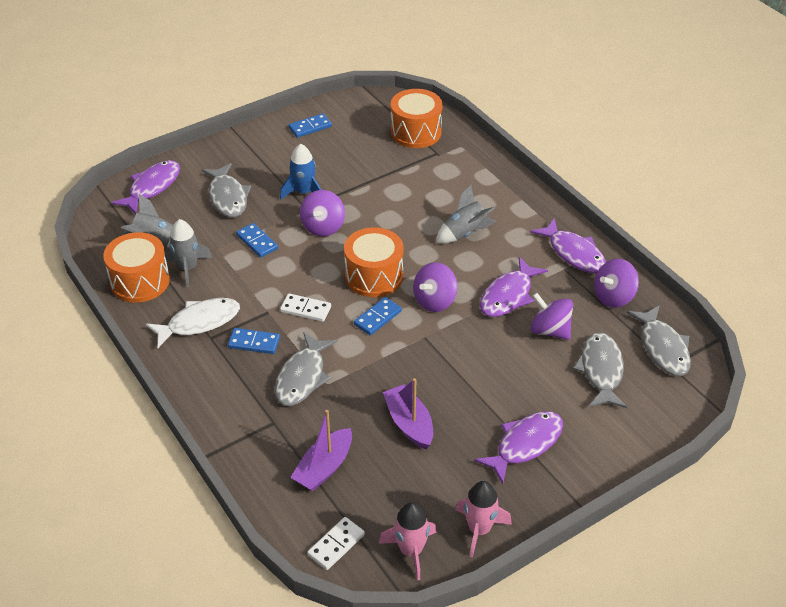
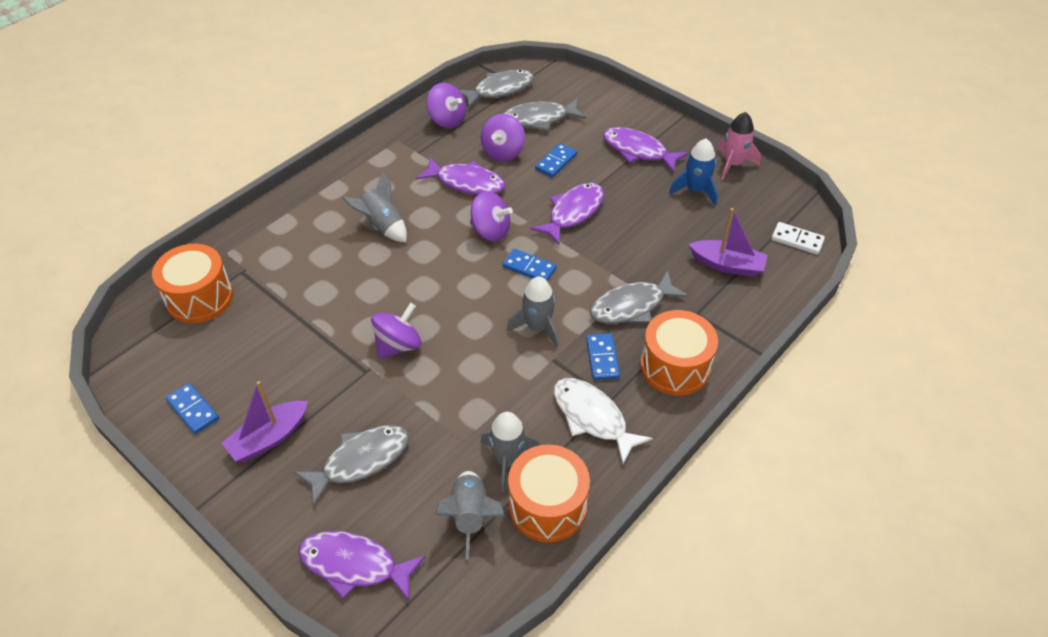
camera: 105 degrees left, 5 degrees up
(257, 242) = (441, 402): blue domino -> blue domino (556, 162)
(302, 377) = (631, 306): grey fish -> grey fish turned 150 degrees clockwise
(303, 192) = (336, 380): blue rocket -> blue rocket (695, 190)
(305, 309) = (537, 327): white domino -> grey rocket
(323, 227) = (398, 345): purple spinning top -> purple spinning top turned 45 degrees counterclockwise
(374, 276) = (469, 283): orange drum -> orange drum (675, 367)
(409, 423) = (650, 221): purple boat -> purple boat (269, 438)
(411, 551) = (774, 197): pink rocket -> none
(574, 253) = (395, 148): purple fish -> purple fish (573, 212)

